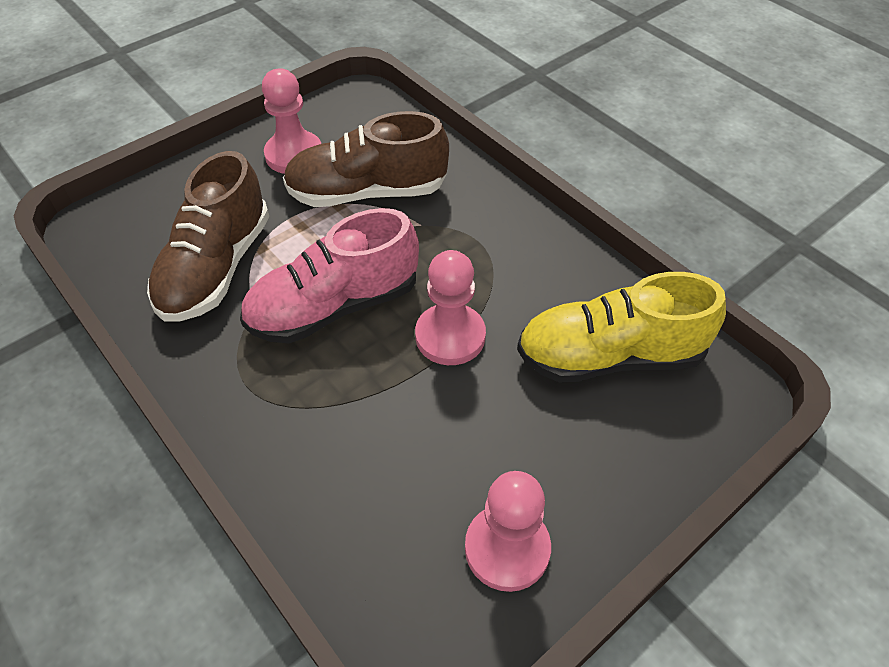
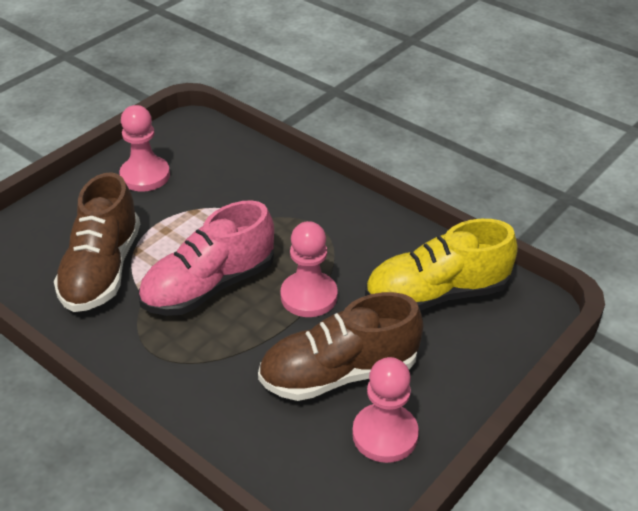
camera: 10 degrees left, 10 degrees down
(367, 192) = (215, 198): brown shoe -> brown shoe (339, 373)

